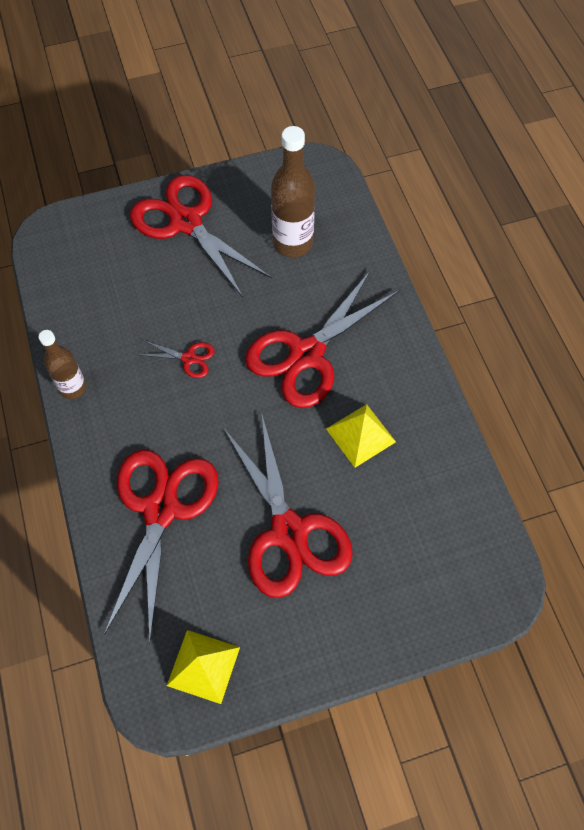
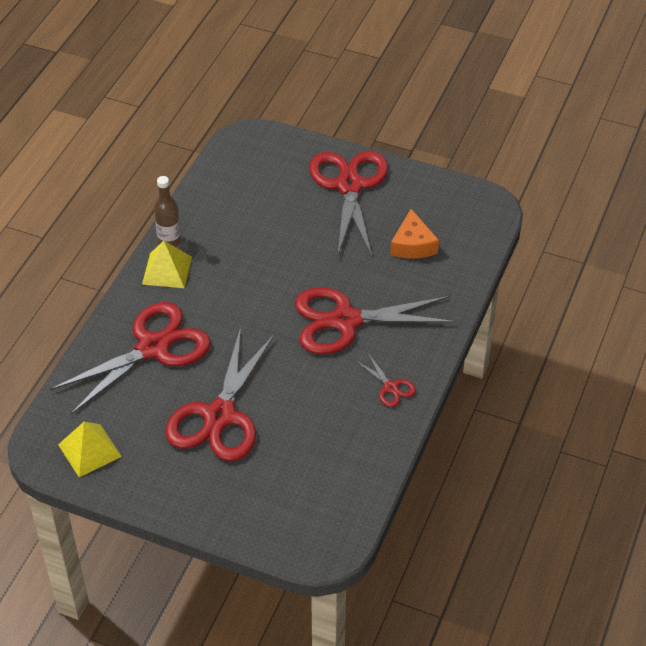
camera: 40 degrees right, 15 degrees down
(189, 358) = (262, 272): red scissors -> red scissors (390, 387)
(292, 243) = (412, 245): brown bottle -> orange cheese
(361, 435) = (329, 393): yellow pyramid -> yellow pyramid (167, 270)

